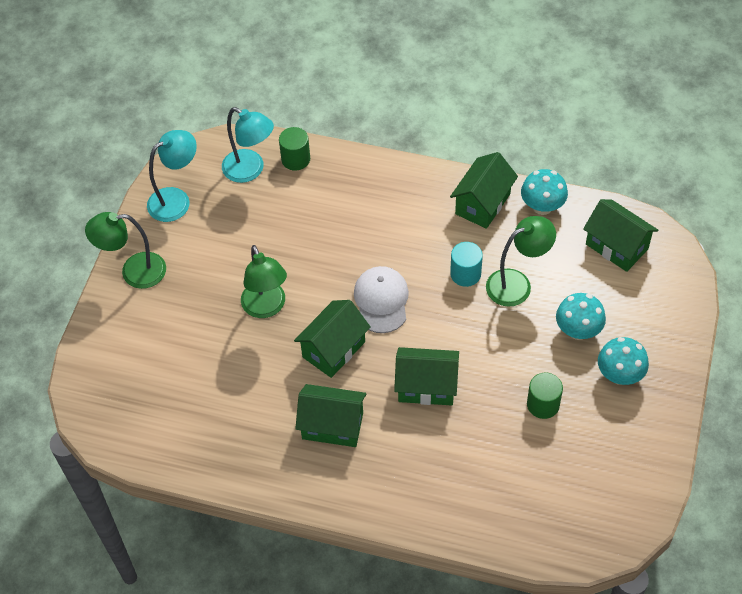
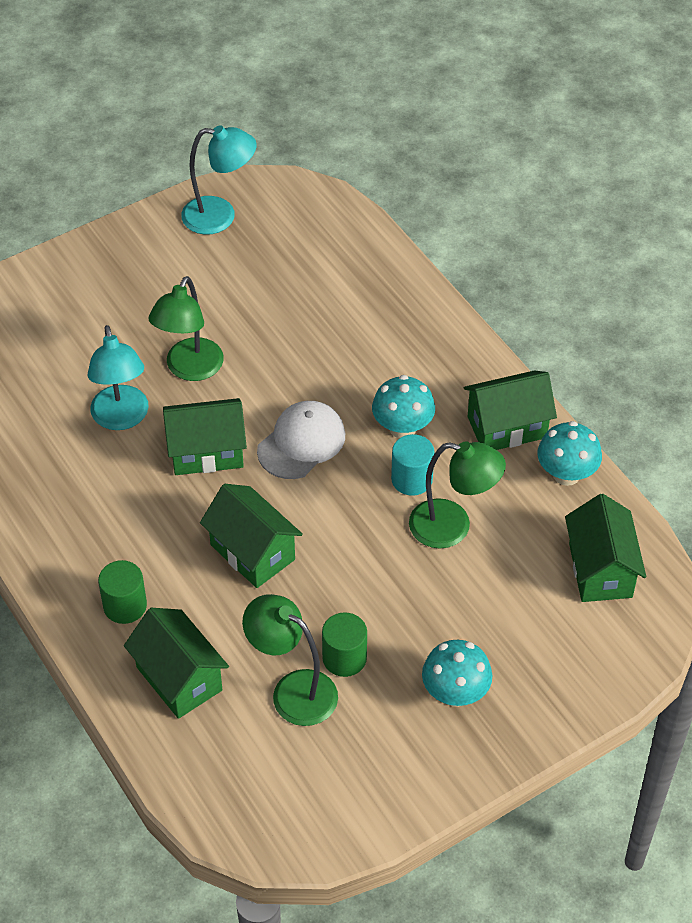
camera: 40 degrees right, 5 degrees down
(134, 272) = (112, 252): green lamp -> green lamp (293, 690)
(250, 170) = (317, 237): turquoise lamp -> turquoise lamp (121, 418)
(295, 159) = (371, 256): green cylinder -> green cylinder (125, 606)
(332, 425) = (127, 518): green house -> green house (179, 678)
(578, 330) = (462, 618): turquoise mushroom -> turquoise mushroom (402, 428)

